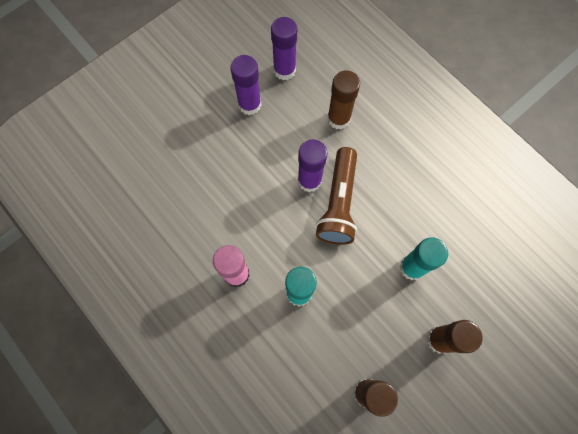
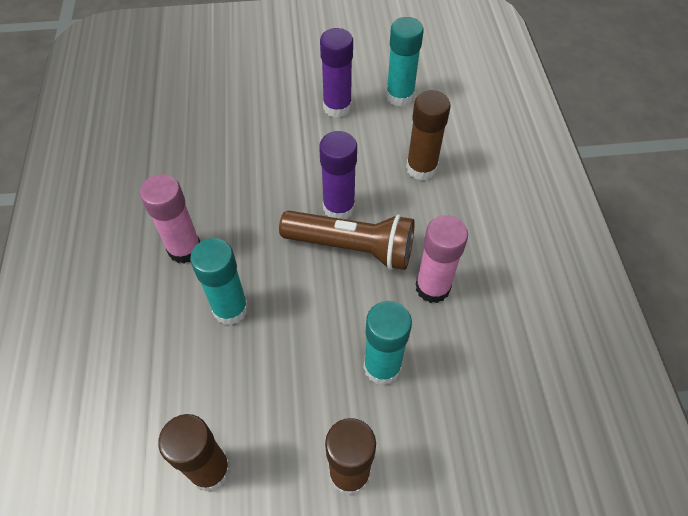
camera: 35 degrees right, 15 degrees down
(284, 70) = (400, 96): purple glue stick -> turquoise glue stick
(338, 203) = (352, 247): brown flashlight -> brown flashlight turned 120 degrees counterclockwise
(404, 198) = (432, 287): none -> pink glue stick

